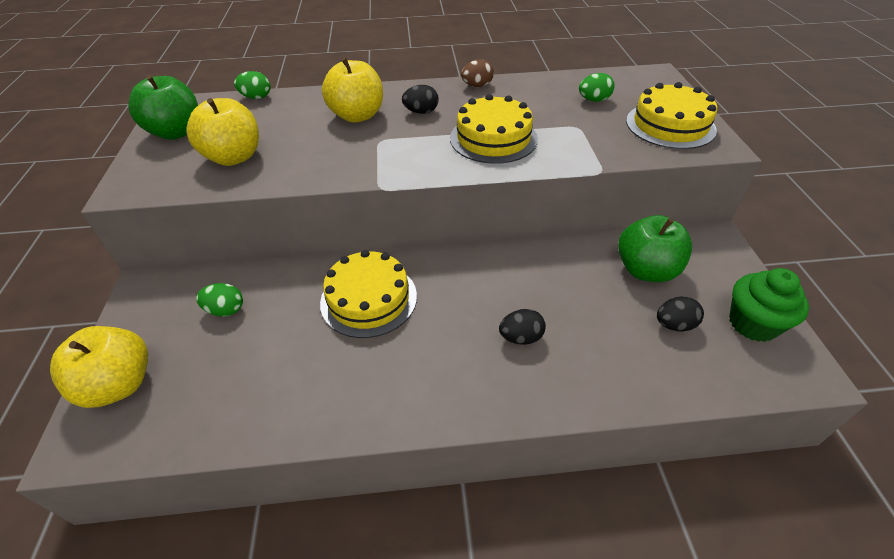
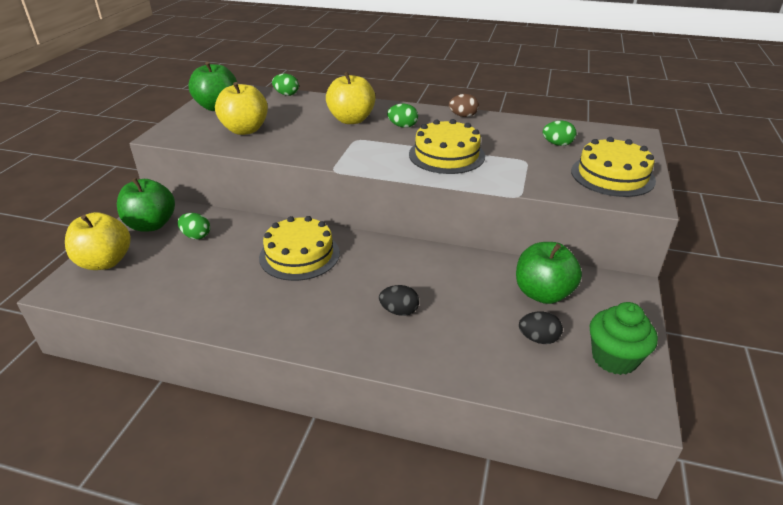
camera: 20 degrees right, 10 degrees down
(156, 311) = (151, 225): none -> green apple
(421, 112) = (402, 126): black egg -> green egg

